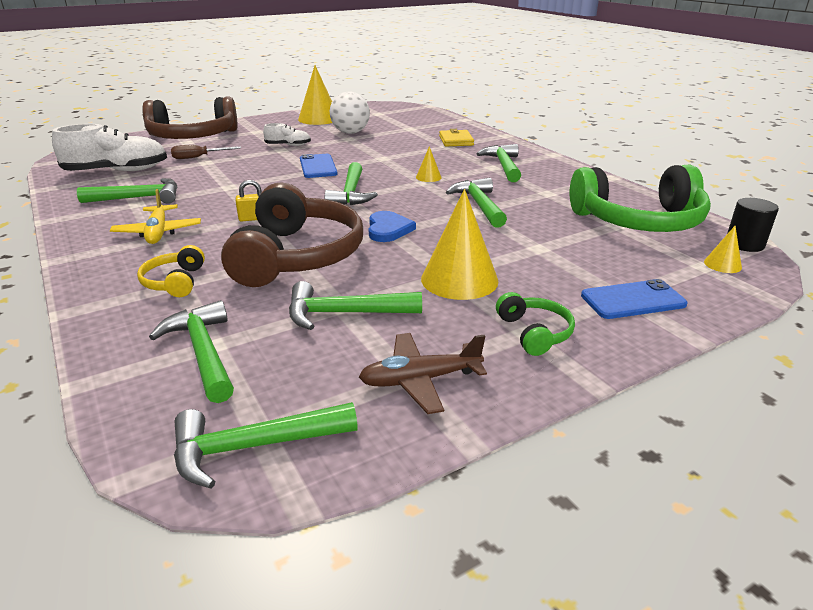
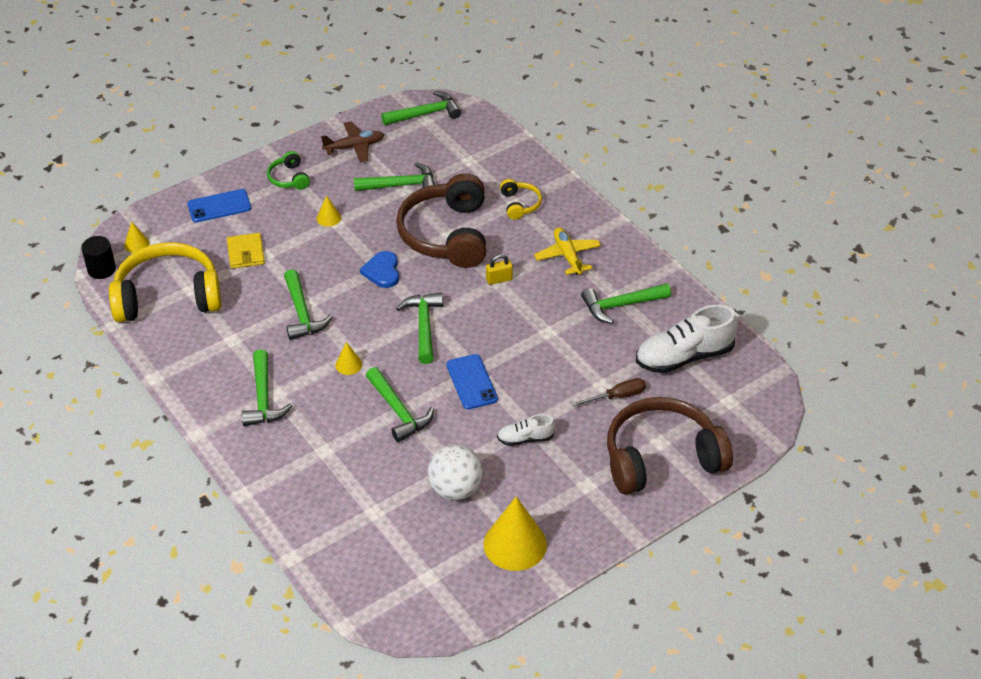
camera: 175 degrees right, 15 degrees up
(203, 352) = (472, 155): green hammer -> green hammer (398, 411)
(456, 141) = (311, 469): yellow wallet -> yellow wallet (246, 253)
(459, 279) = (328, 218): yellow cone -> yellow cone, size x0.47
(639, 221) = (168, 296): green headphones -> yellow headphones

